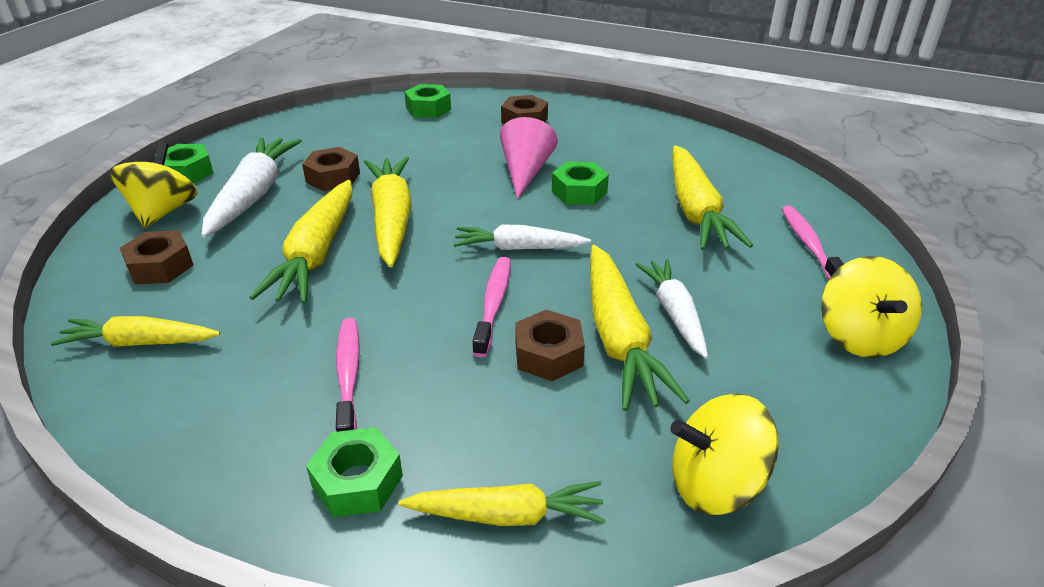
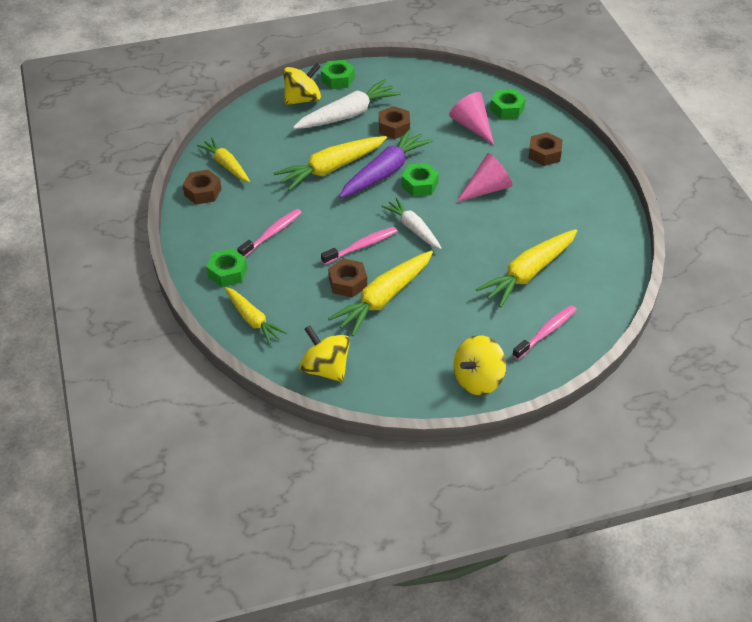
camera: 50 degrees right, 10 degrees up
(160, 266) = (269, 131): brown nut -> brown nut (202, 192)
(392, 219) = (384, 172): yellow carrot -> purple carrot
(418, 135) = (472, 126): none -> pink cone
(579, 192) = (492, 220): green nut -> green nut (419, 185)
(674, 313) = (423, 308): white carrot -> none

